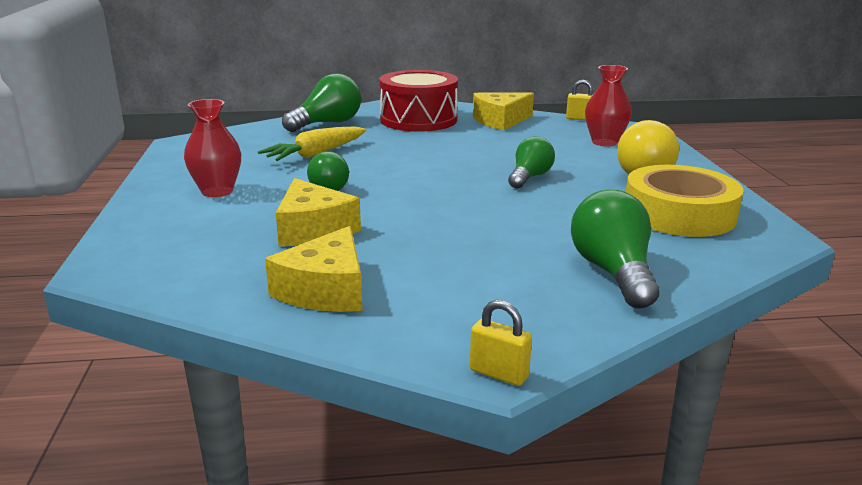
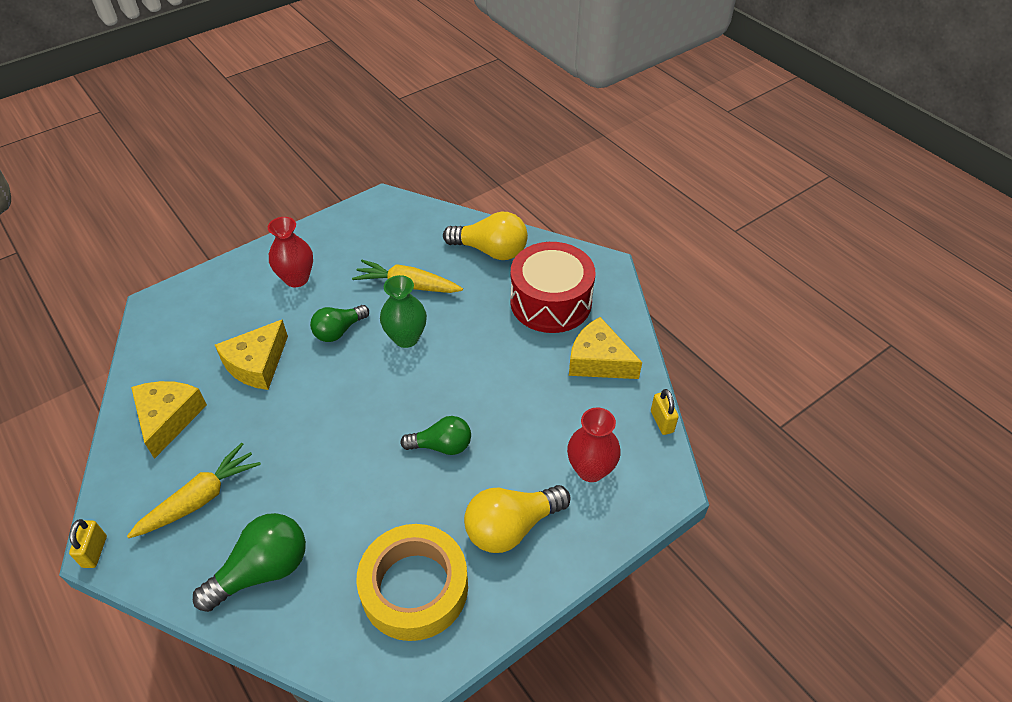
camera: 60 degrees right, 25 degrees up
(325, 290) = (168, 418): yellow cheese -> yellow cheese turned 105 degrees clockwise
(327, 123) = (491, 251): green light bulb -> yellow light bulb
(382, 166) = (406, 338): none -> green vase
(479, 290) = (200, 499): none -> yellow carrot

